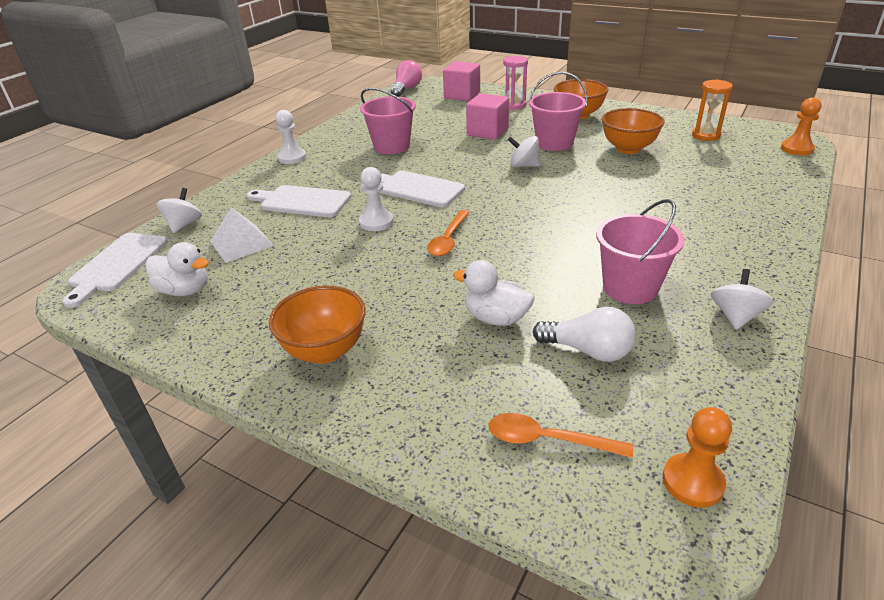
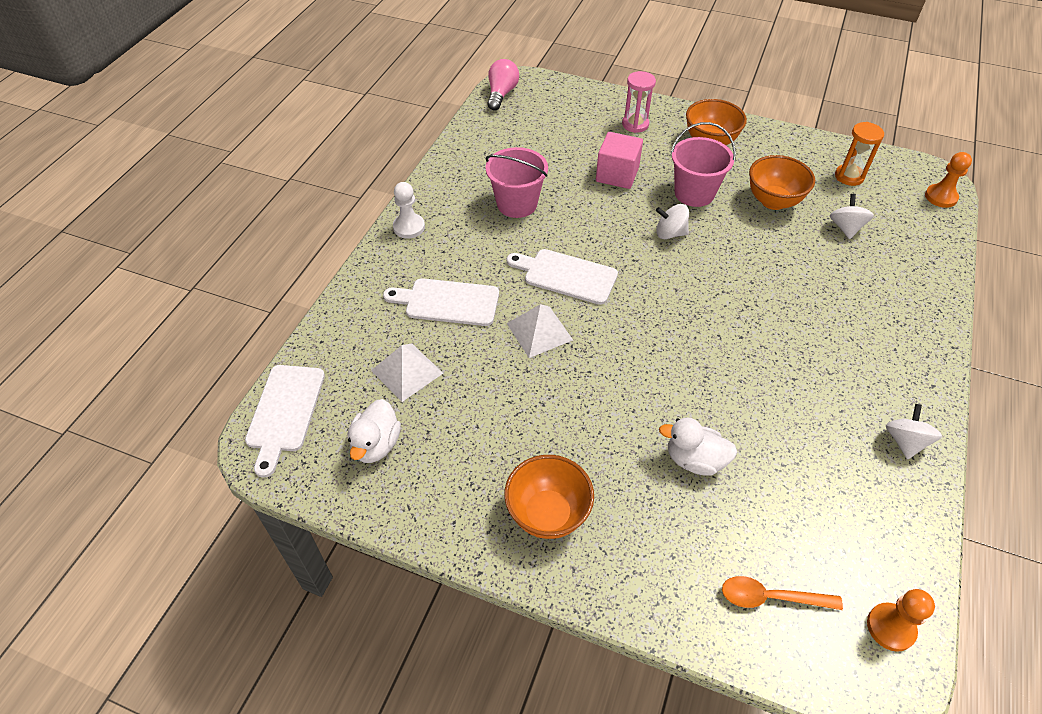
camera: 10 degrees left, 15 degrees up
(184, 225) = (331, 346): white spinning top -> white spinning top (845, 228)
(185, 290) = (376, 445): white duck -> white duck turned 90 degrees clockwise
(376, 222) = (539, 331): white pawn -> white pyramid
(448, 239) = (621, 354): orange spoon -> none
(462, 95) = (570, 105): pink cube -> none
(588, 350) = (785, 494): white light bulb -> none
(630, 287) = (808, 411): pink bucket -> none

